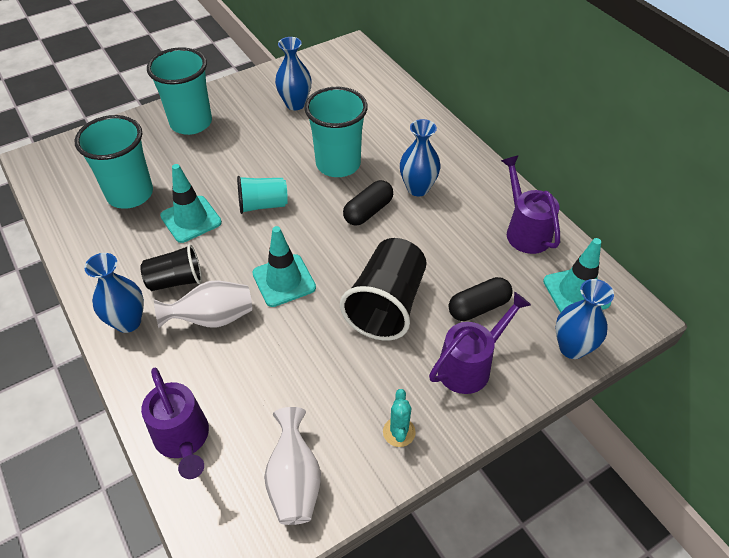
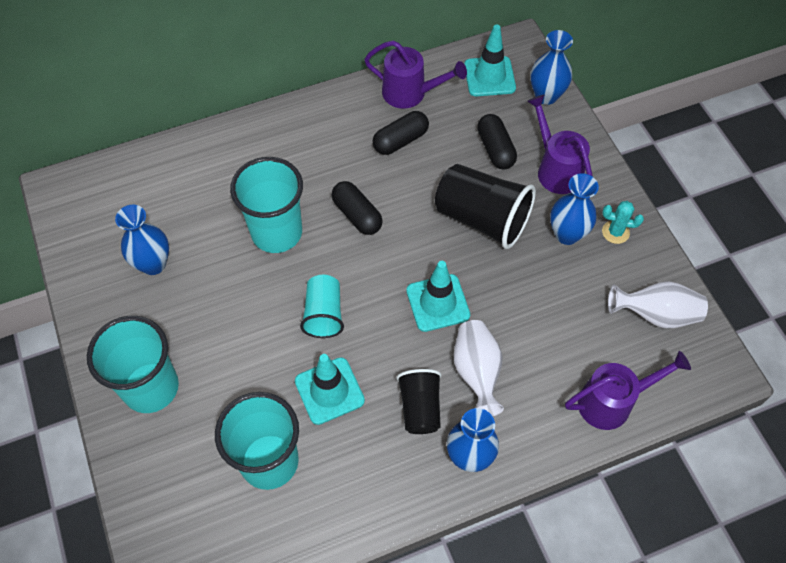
camera: 80 degrees left, 10 degrees up
(418, 188) = (334, 166): blue vase -> blue vase (567, 234)
(462, 230) = (400, 140): none -> black capsule
(524, 230) = (411, 93): purple watering can -> purple watering can turned 150 degrees counterclockwise

